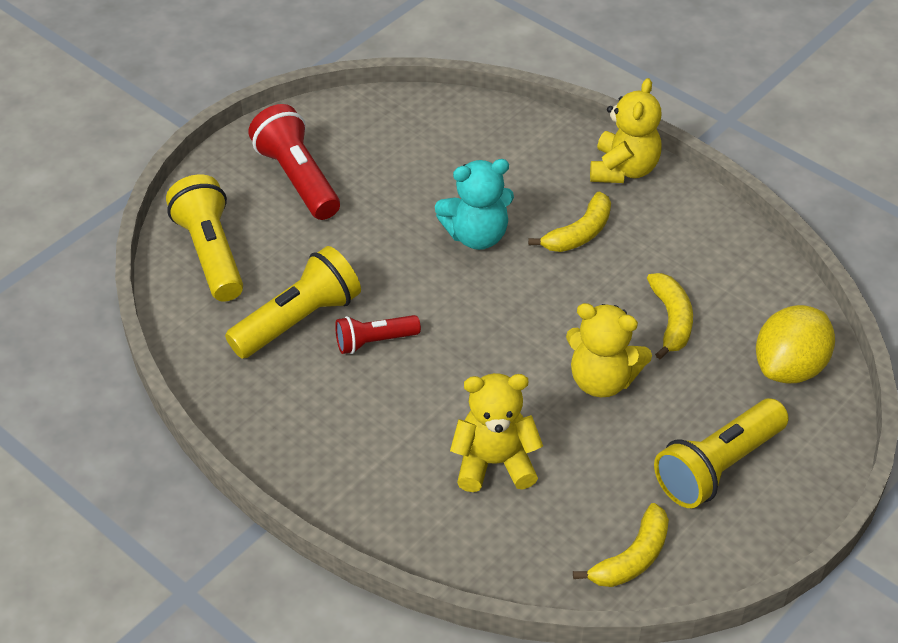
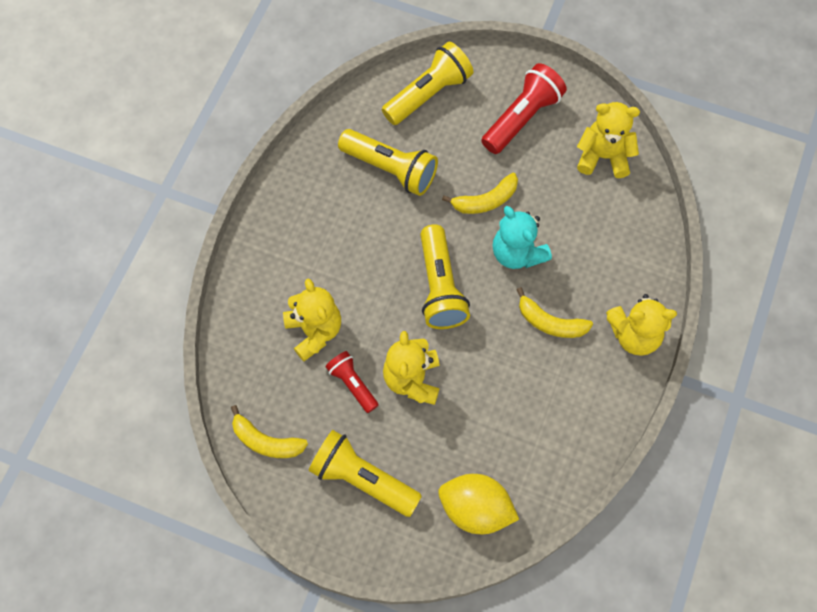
camera: 70 degrees right, 20 degrees up
(374, 341) = (390, 222): red flashlight -> red flashlight (352, 384)
(389, 126) = (603, 156): none -> yellow teddy bear
(488, 318) = (440, 286): none -> yellow flashlight
(671, 320) = (488, 412): yellow banana -> yellow banana (485, 200)

